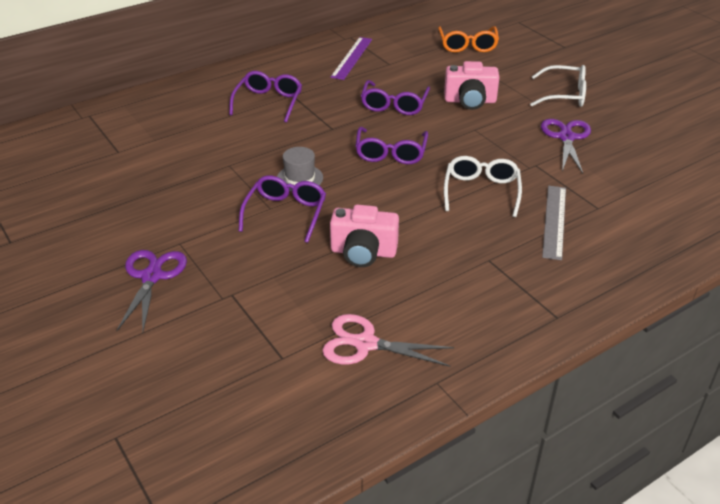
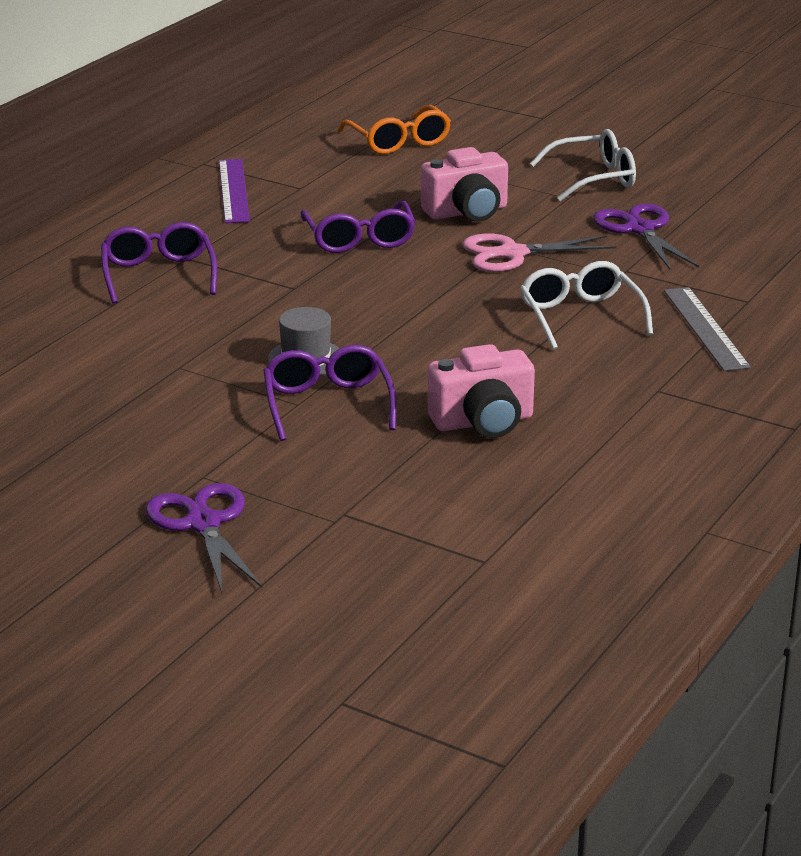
camera: 25 degrees left, 10 degrees down
(365, 344) = (580, 517): pink scissors -> pink scissors (512, 254)
(391, 153) = (412, 300): purple glasses -> none

